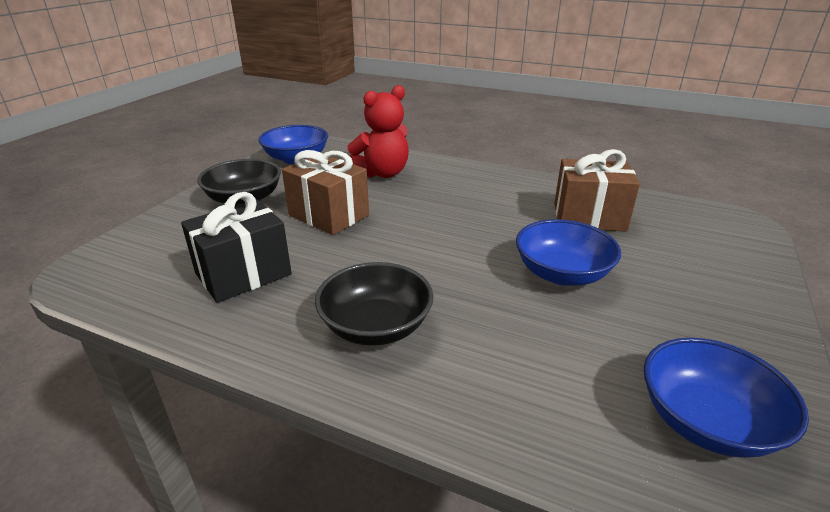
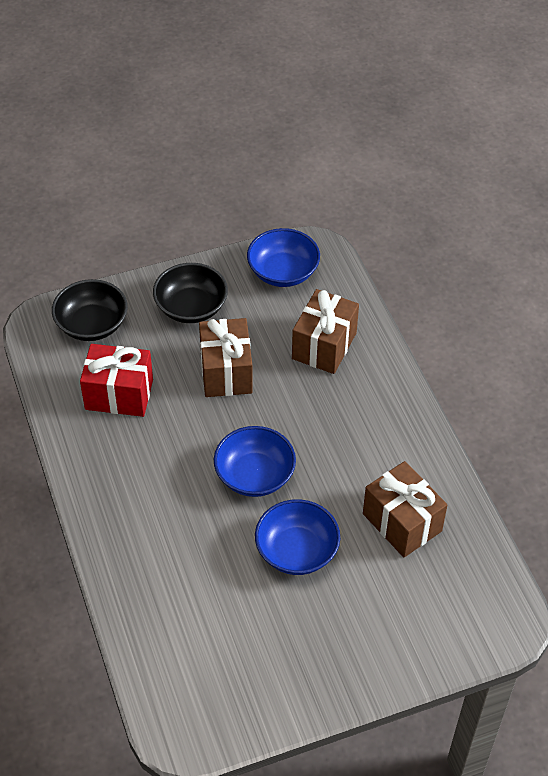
camera: 45 degrees right, 20 degrees up
(243, 274) = (119, 394): black gift -> red gift
(376, 326) = (143, 497): black bowl -> black bowl (92, 324)
(382, 173) = (324, 346): red teddy bear -> brown gift
(706, 421) = (217, 685): blue bowl -> blue bowl (254, 475)

